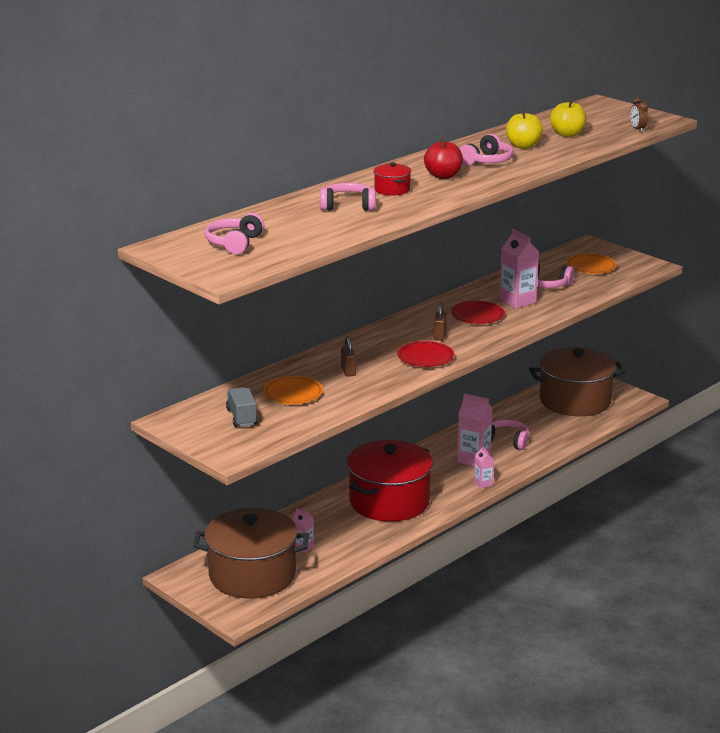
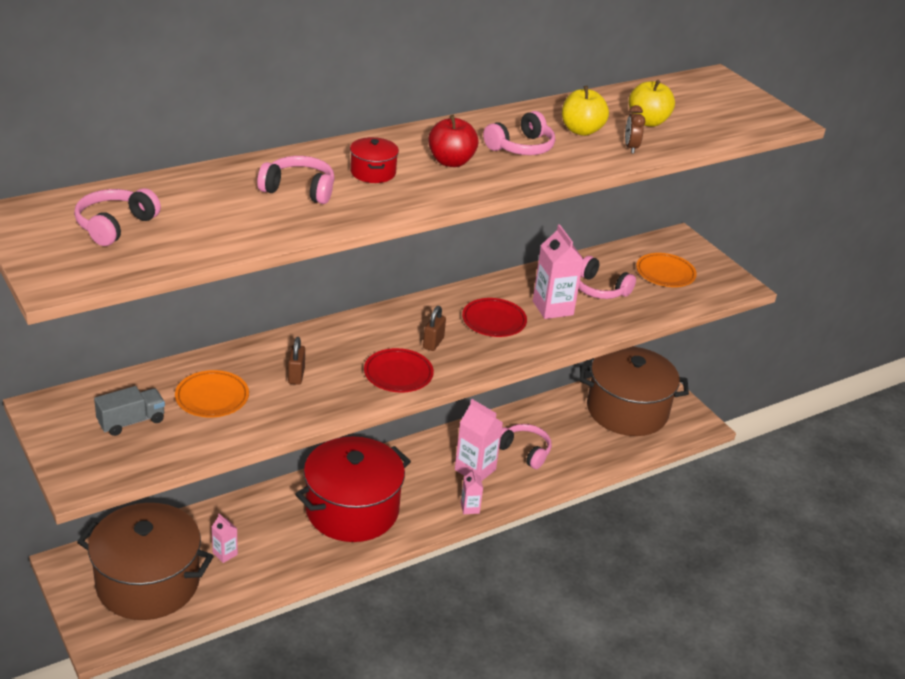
camera: 10 degrees right, 10 degrees up
(242, 417) = (131, 421): grey truck -> grey truck turned 60 degrees clockwise
(638, 129) = (741, 130): brown clock -> brown clock (630, 147)

